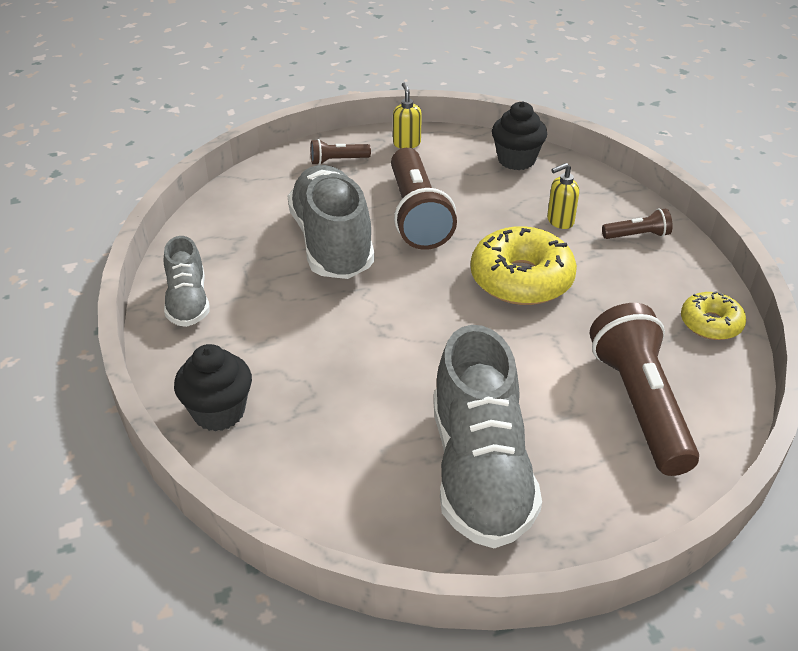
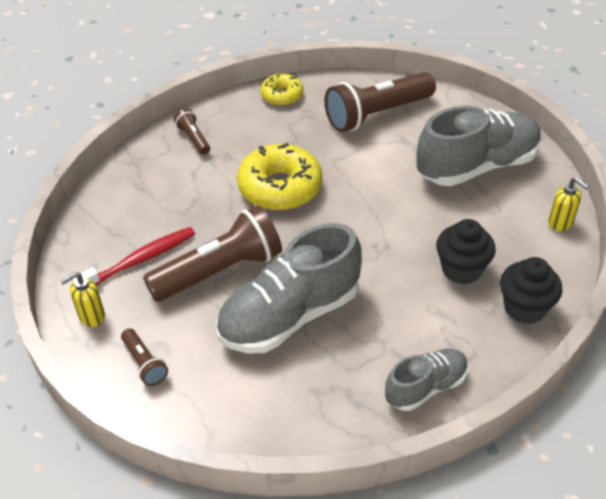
camera: 110 degrees left, 5 degrees up
(459, 174) = (139, 261): none -> red toothbrush
(516, 160) = (100, 227): black cupcake -> black cupcake (461, 269)
(560, 221) = (191, 182): yellow soap dispenser -> yellow soap dispenser (561, 223)

